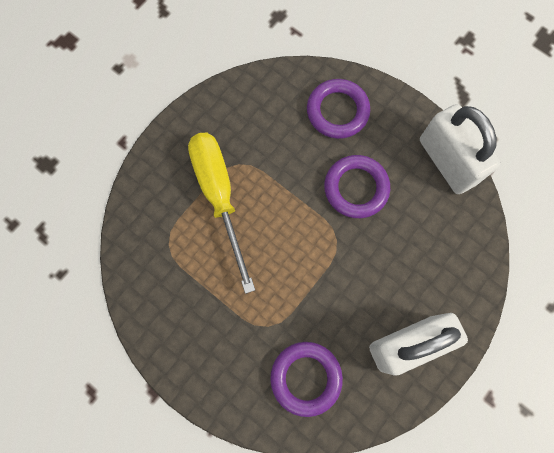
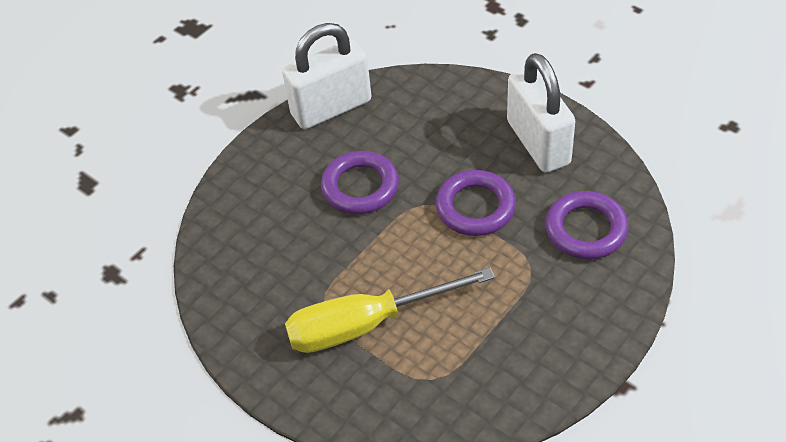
camera: 85 degrees left, 25 degrees down
(337, 111) = (259, 205): purple ring -> purple ring (475, 207)

